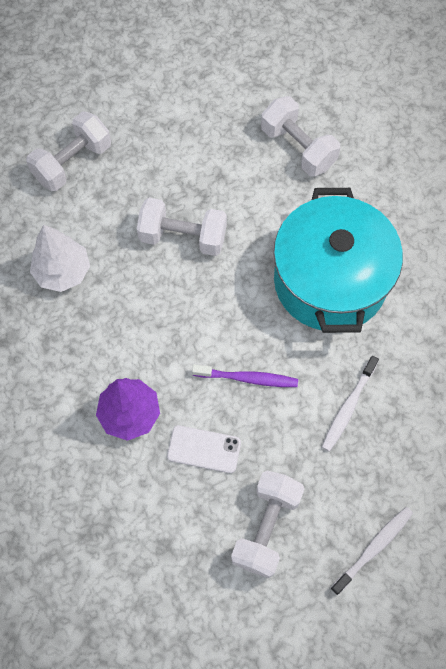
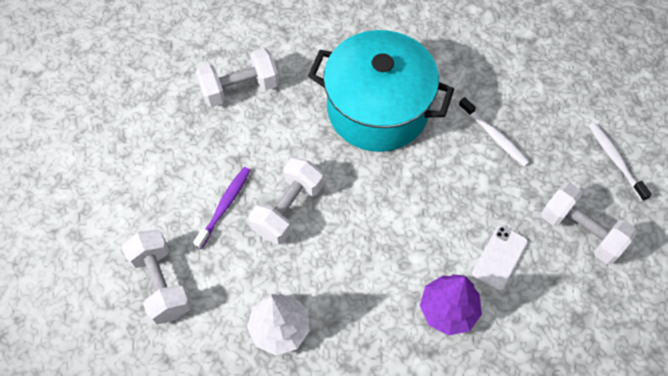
camera: 70 degrees left, 5 degrees down
(248, 378) = (445, 201): purple toothbrush -> purple toothbrush (224, 206)

